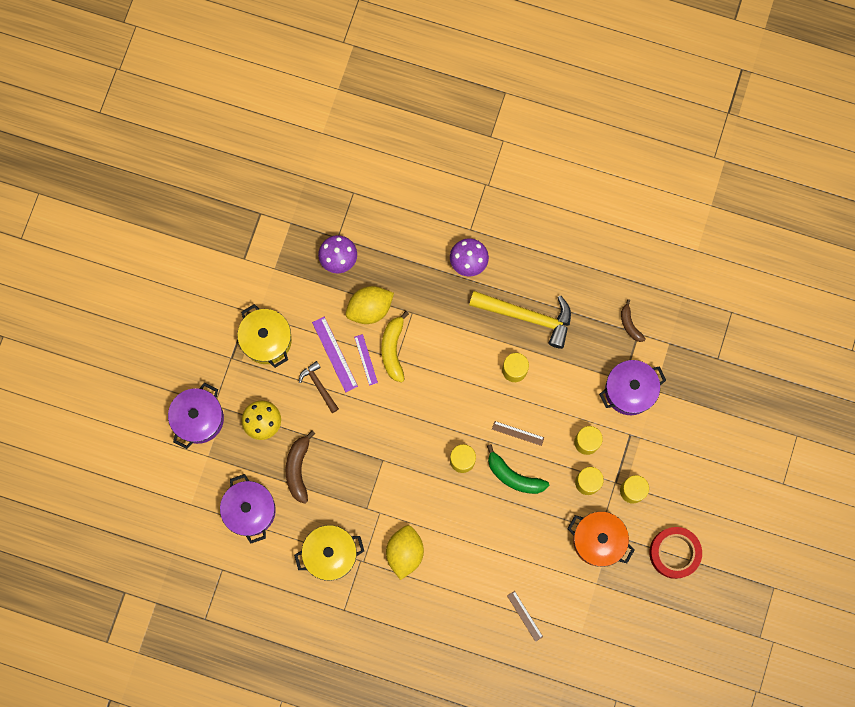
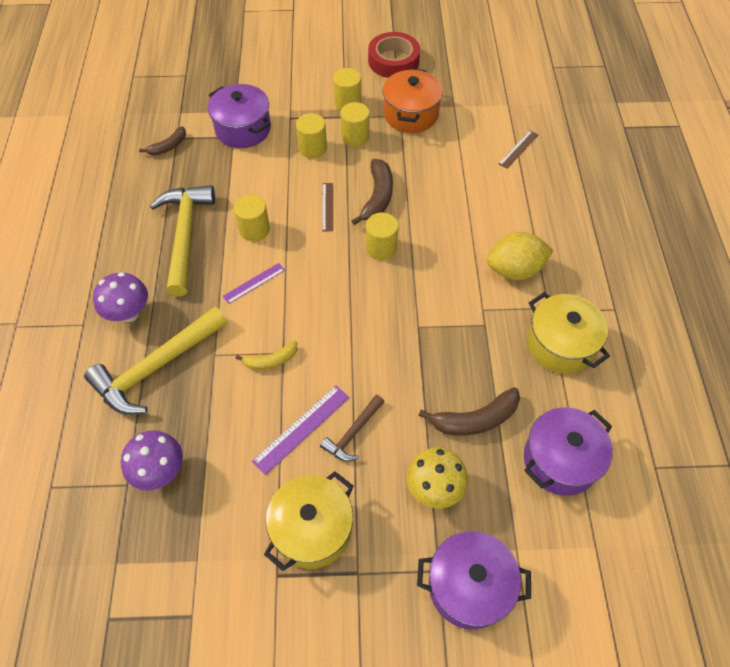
camera: 110 degrees left, 20 degrees down
(365, 359) = (296, 388): purple ruler -> purple ruler (254, 283)
(370, 309) = (223, 406): yellow lemon -> none
(393, 349) = (271, 360): yellow banana -> yellow banana, size x0.63
(416, 272) = (156, 367): none -> yellow hammer
(514, 476) = (377, 197): green banana -> brown banana

